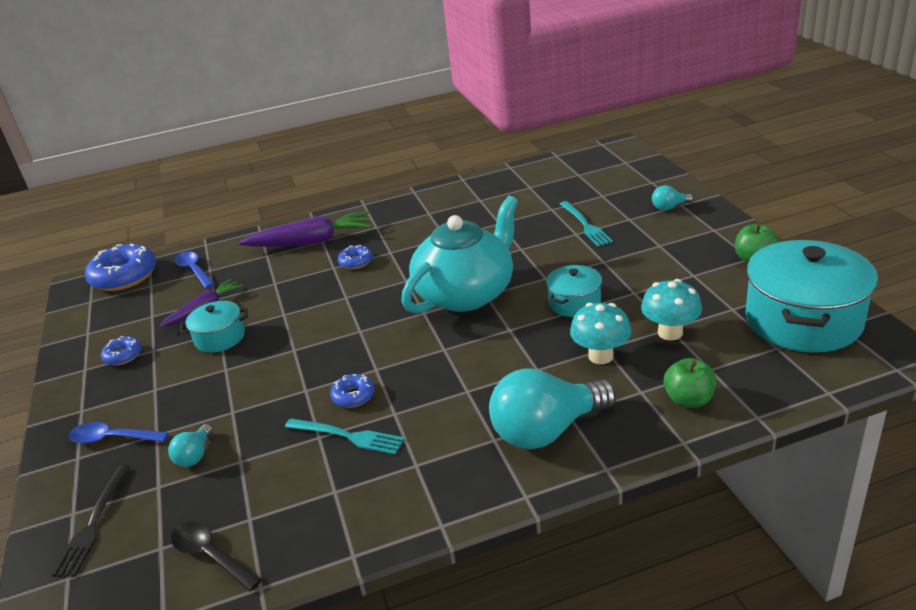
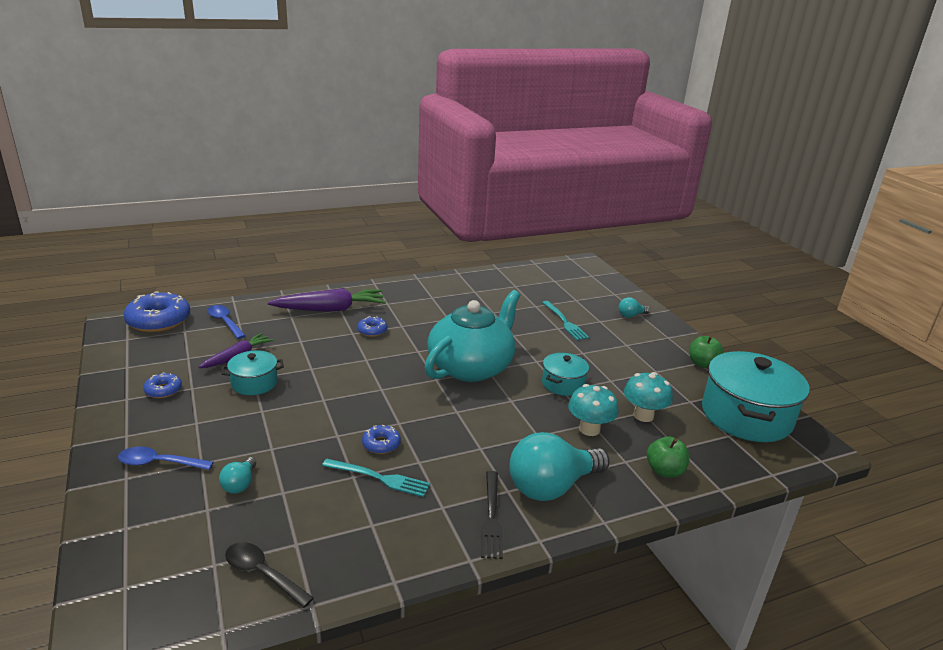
camera: 10 degrees left, 5 degrees down
(93, 525) = (146, 539): black fork -> black fork (492, 517)

